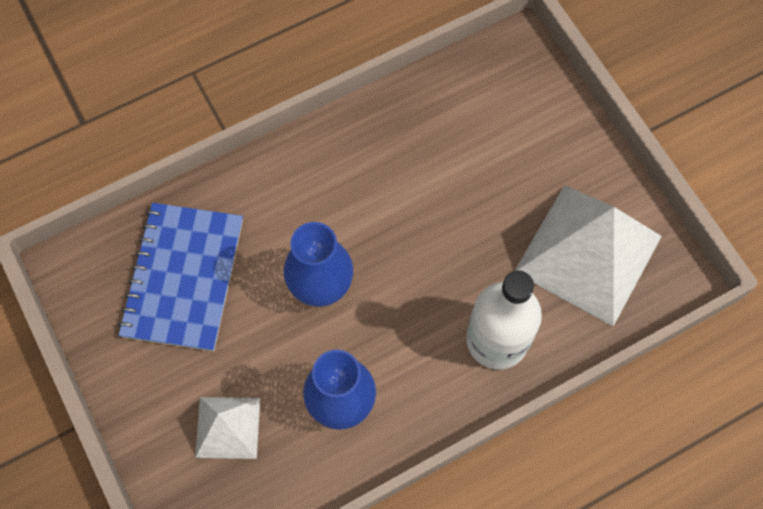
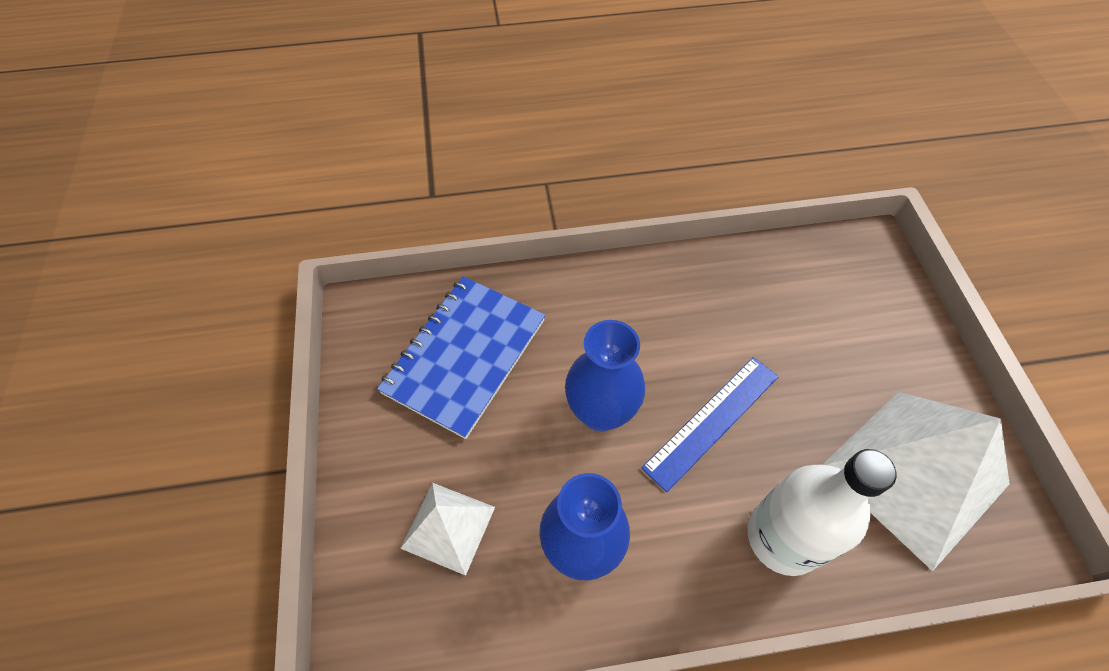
camera: 20 degrees right, 10 degrees down
(416, 263) = (712, 421): none -> blue ruler

